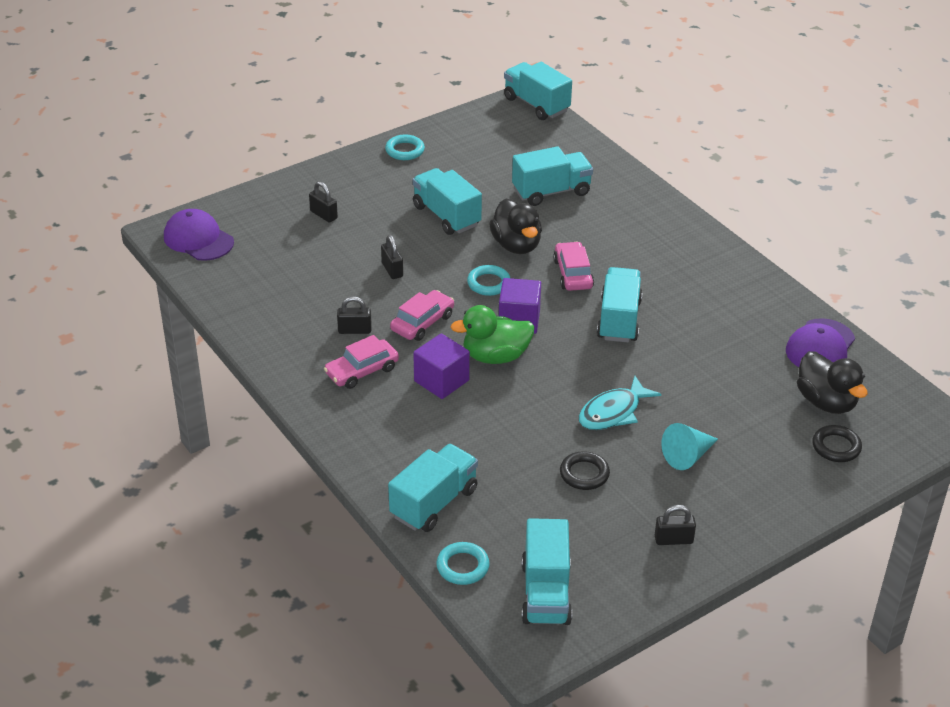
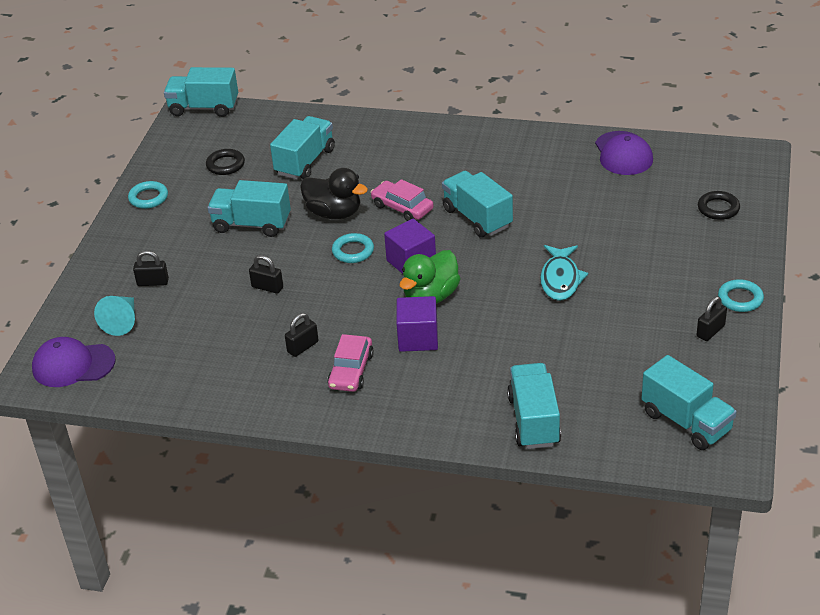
camera: 40 degrees left, 0 degrees up
(422, 323) = (345, 308): pink car -> none
(462, 566) = (612, 446): turquoise ring -> turquoise ring (740, 299)
(584, 474) = (600, 331): black ring -> black ring (225, 165)
(688, 456) = (644, 274): turquoise cone -> turquoise cone (122, 321)
(826, 402) = (674, 185): black duck -> none

